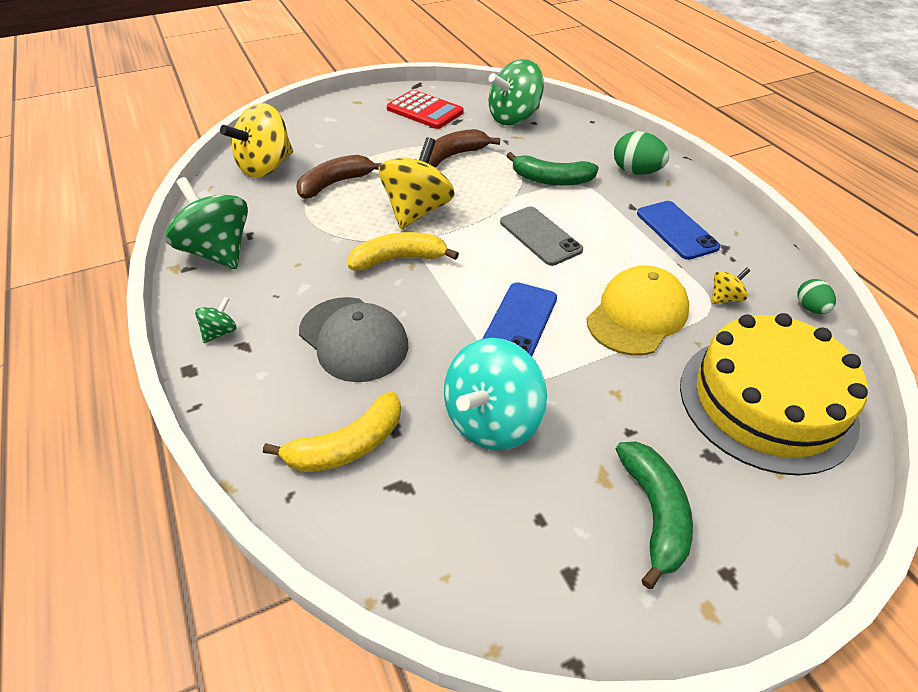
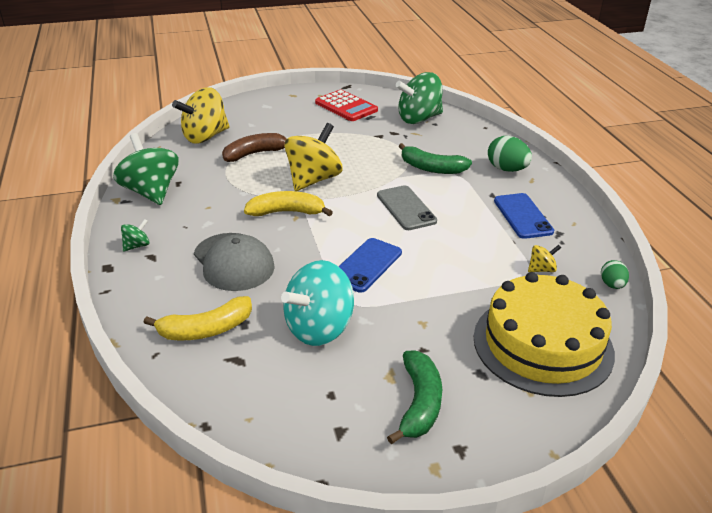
camera: 10 degrees right, 10 degrees down
(453, 156) = (356, 143): brown banana -> none
(637, 315) = (463, 272): yellow cap -> none

